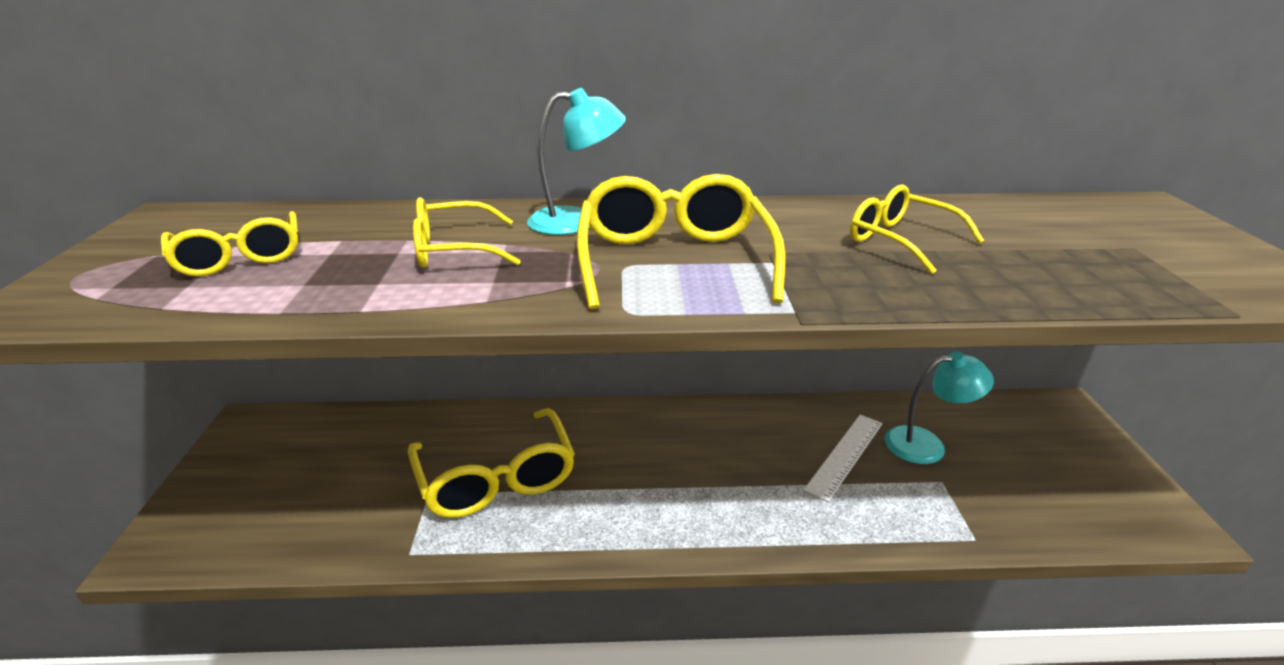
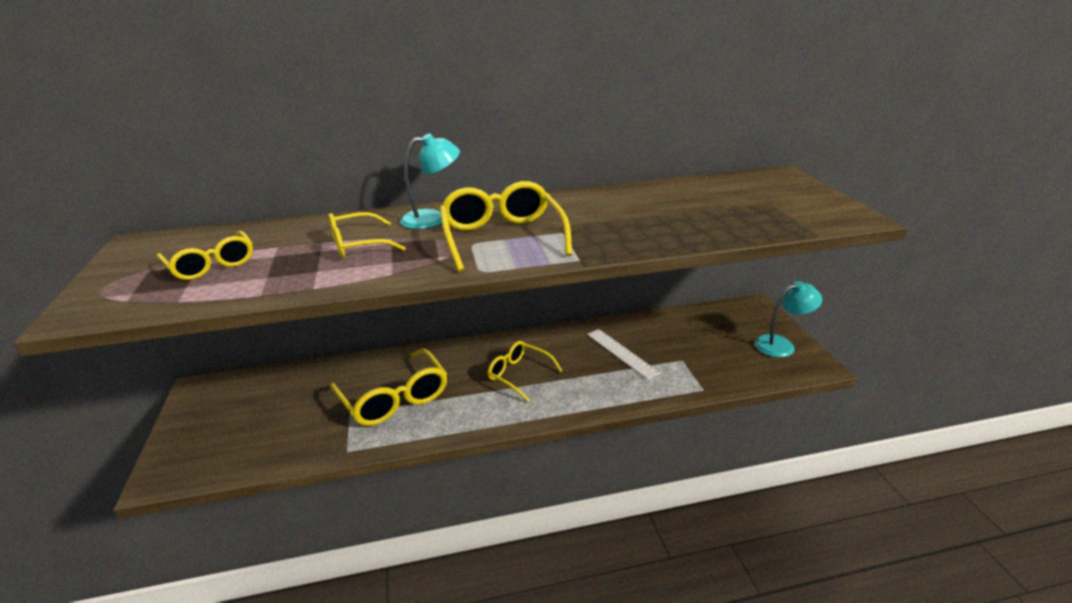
camera: 10 degrees left, 0 degrees up
(845, 455) = (621, 353): white ruler -> white ruler turned 60 degrees counterclockwise
(900, 240) = (637, 211): yellow glasses -> yellow glasses (518, 374)
(926, 444) = (671, 339): turquoise lamp -> turquoise lamp (781, 344)

